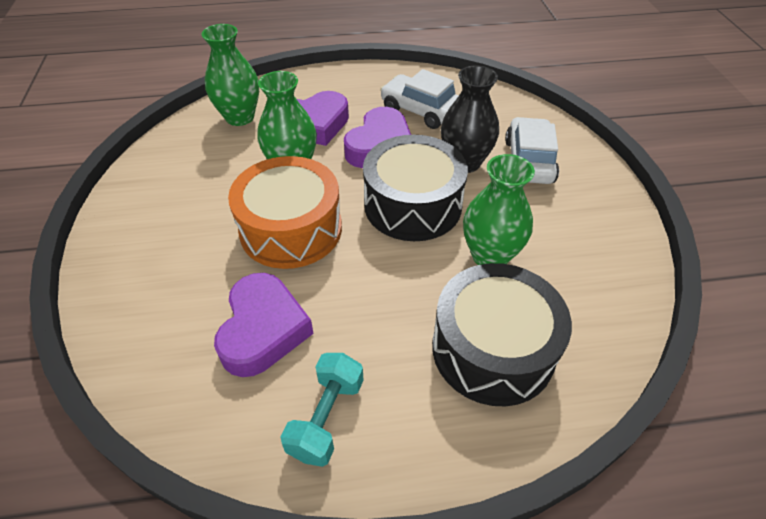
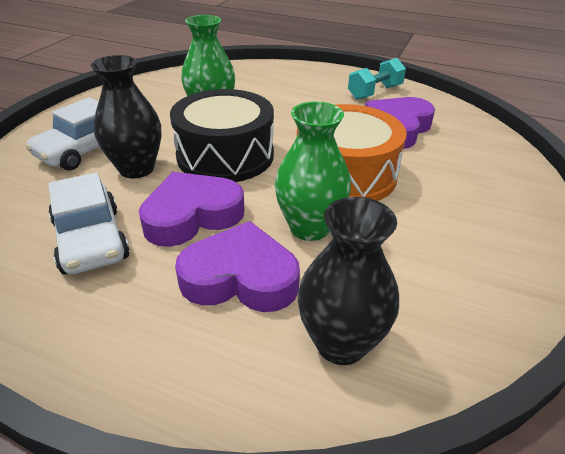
camera: 150 degrees left, 10 degrees down
(240, 117) = (341, 343): green vase -> black vase
(493, 349) = (264, 86): black drum -> none

